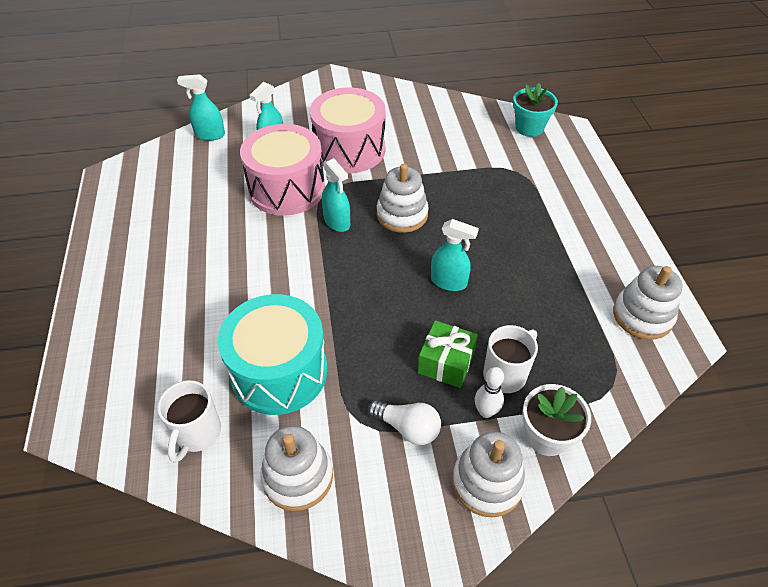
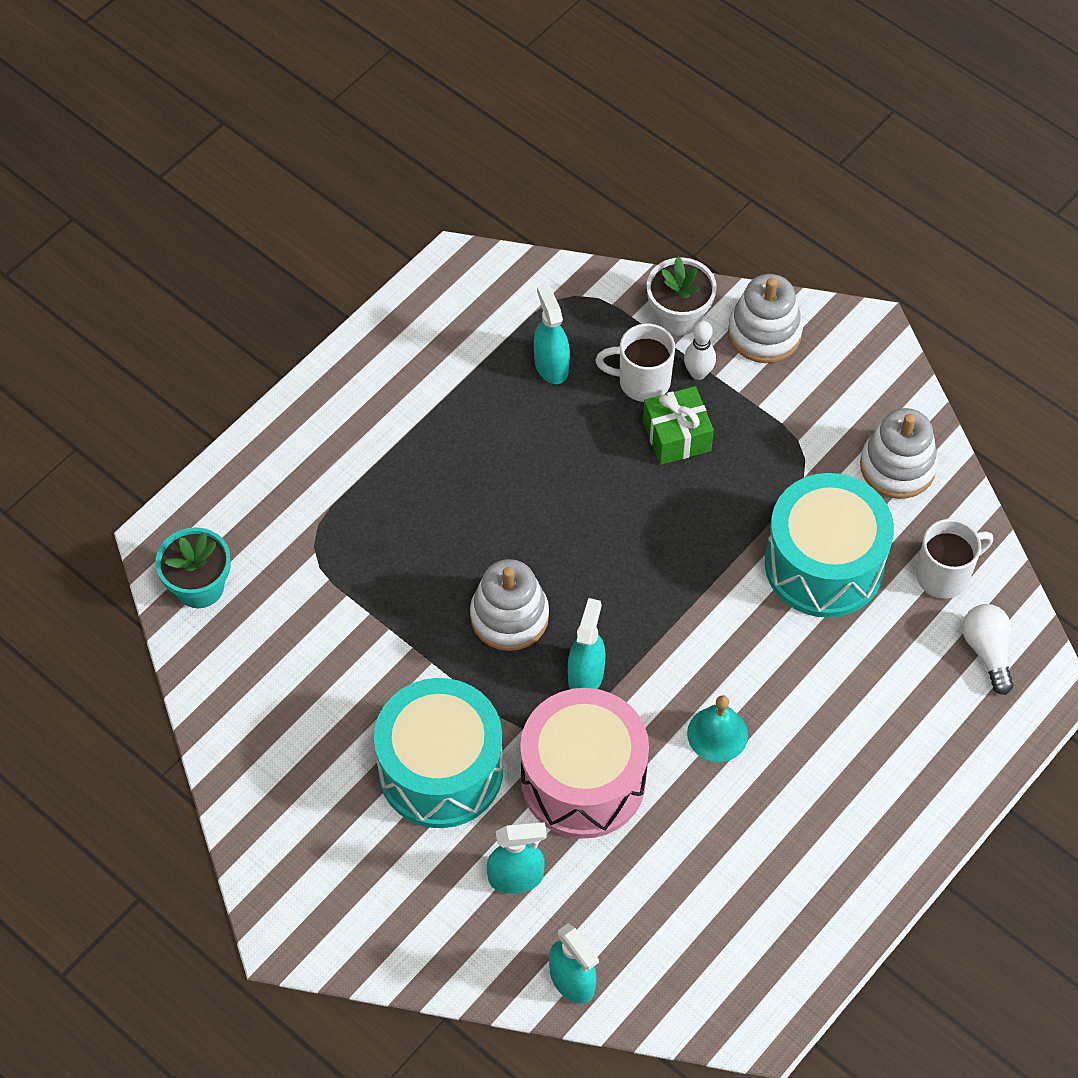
camera: 130 degrees left, 10 degrees up
(246, 249) = (717, 734): none -> turquoise bell
(349, 149) = (441, 770): pink drum -> turquoise drum
(407, 428) = (773, 420): white light bulb -> white light bulb (987, 651)
(449, 282) = (571, 499): turquoise spray bottle -> turquoise spray bottle (551, 365)
(642, 316) = (459, 311): white stacking toy -> none

